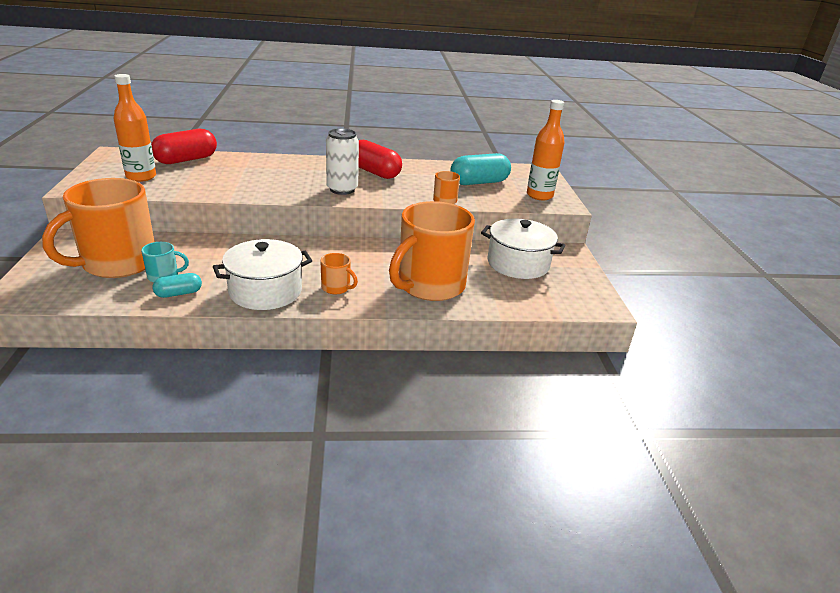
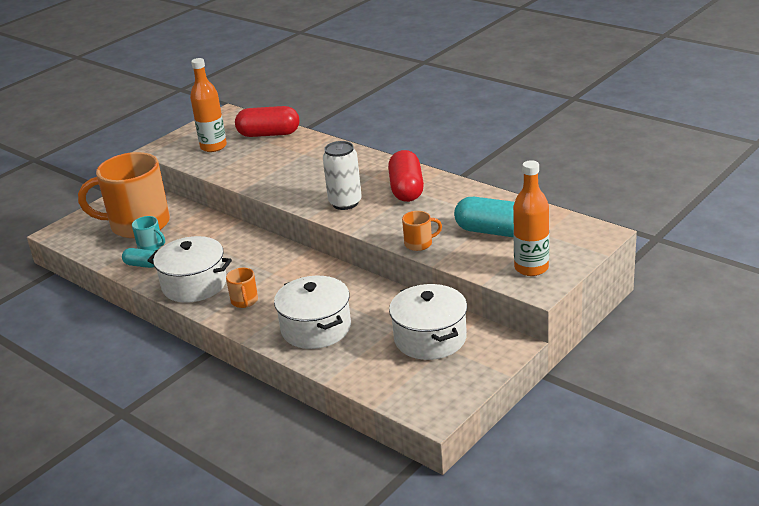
camera: 50 degrees right, 0 degrees up
(429, 286) = (316, 328): orange mug -> white pot

